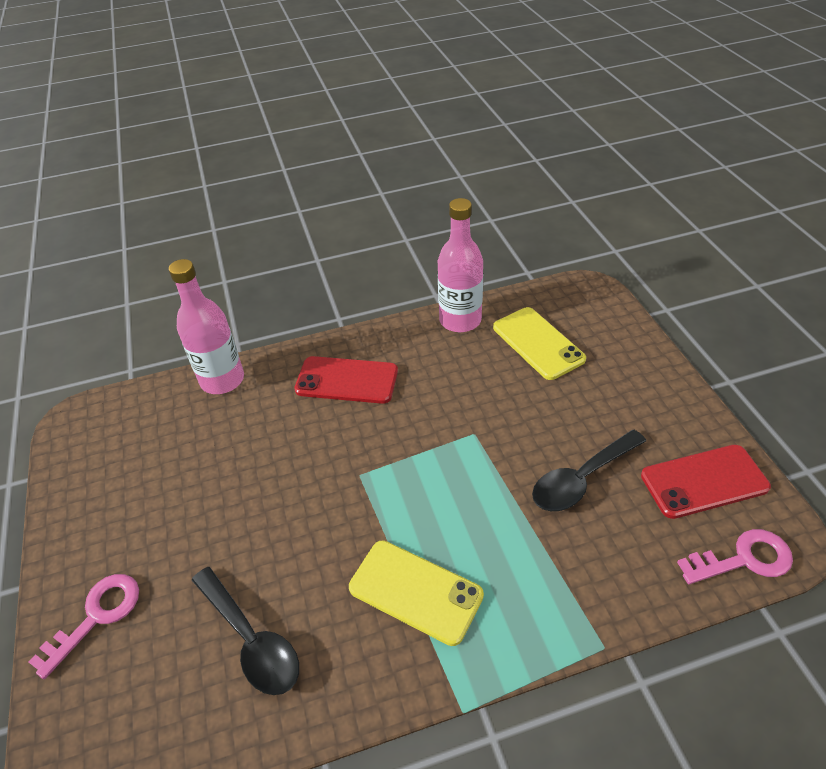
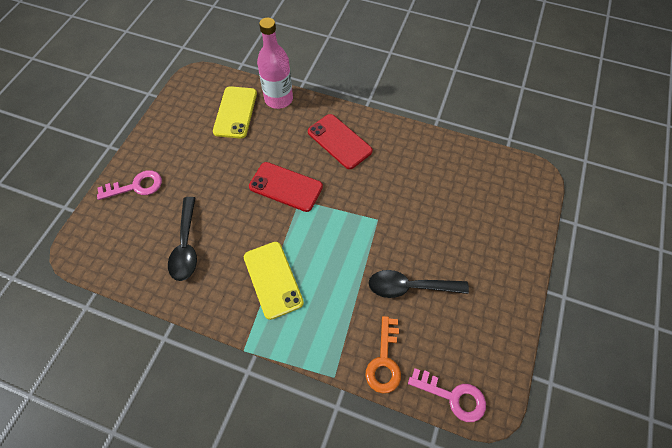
camera: 35 degrees right, 15 degrees up
(460, 320) = (435, 145): pink bottle -> none
(538, 343) = (467, 190): yellow phone -> yellow phone (235, 112)
(638, 581) = (384, 361): none -> orange key
(704, 481) = (478, 340): red phone -> red phone (286, 187)

